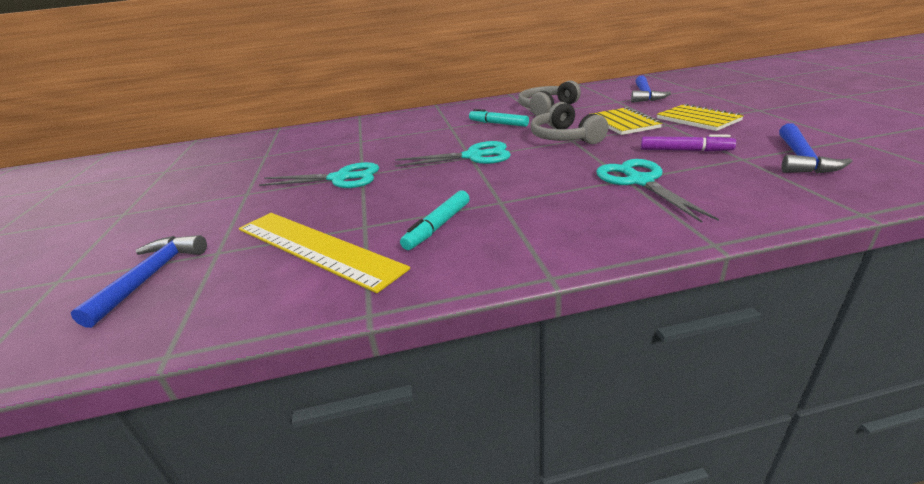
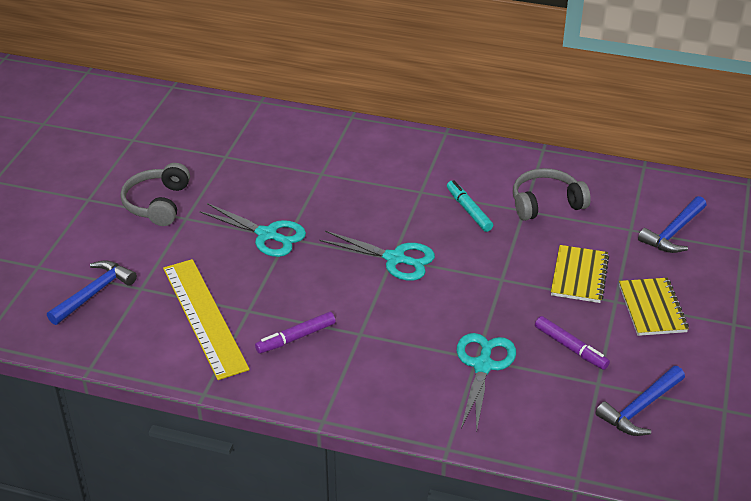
camera: 25 degrees right, 10 degrees up
(438, 226) = (296, 338): turquoise marker -> purple marker
(564, 137) = (499, 271): grey headphones -> grey headphones (157, 203)

